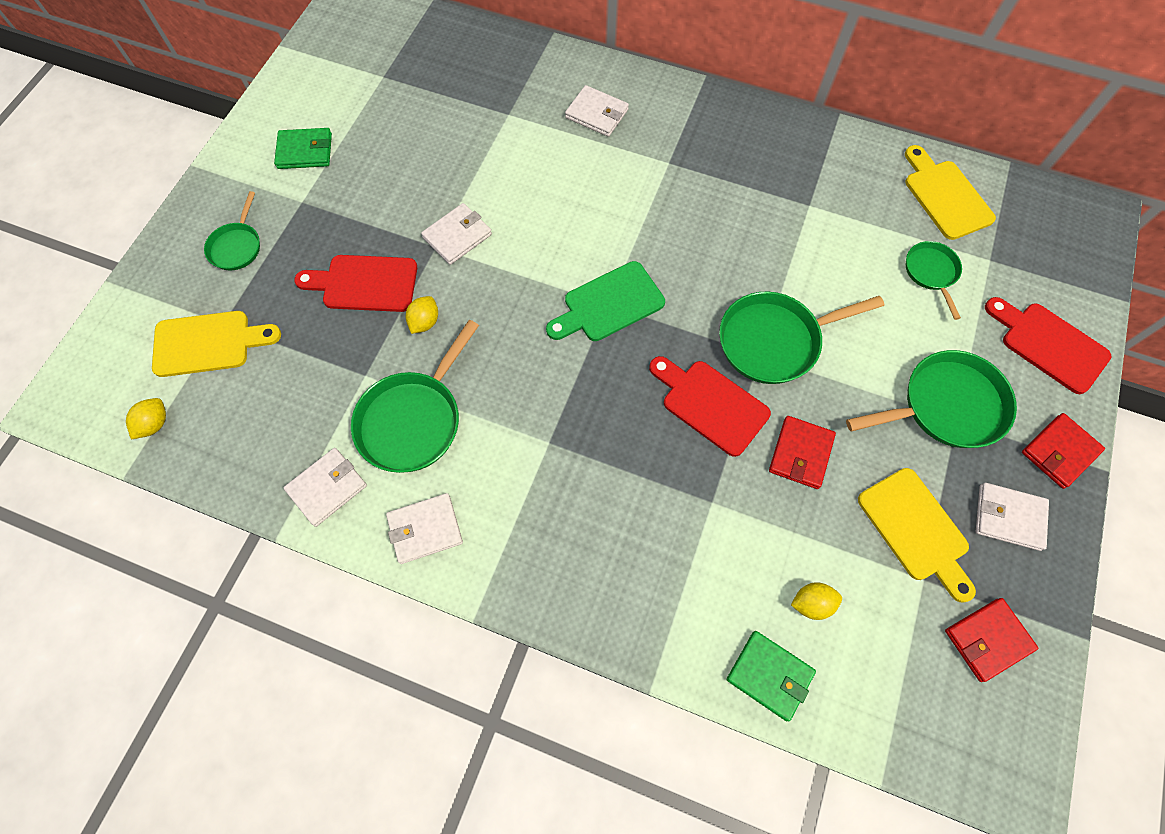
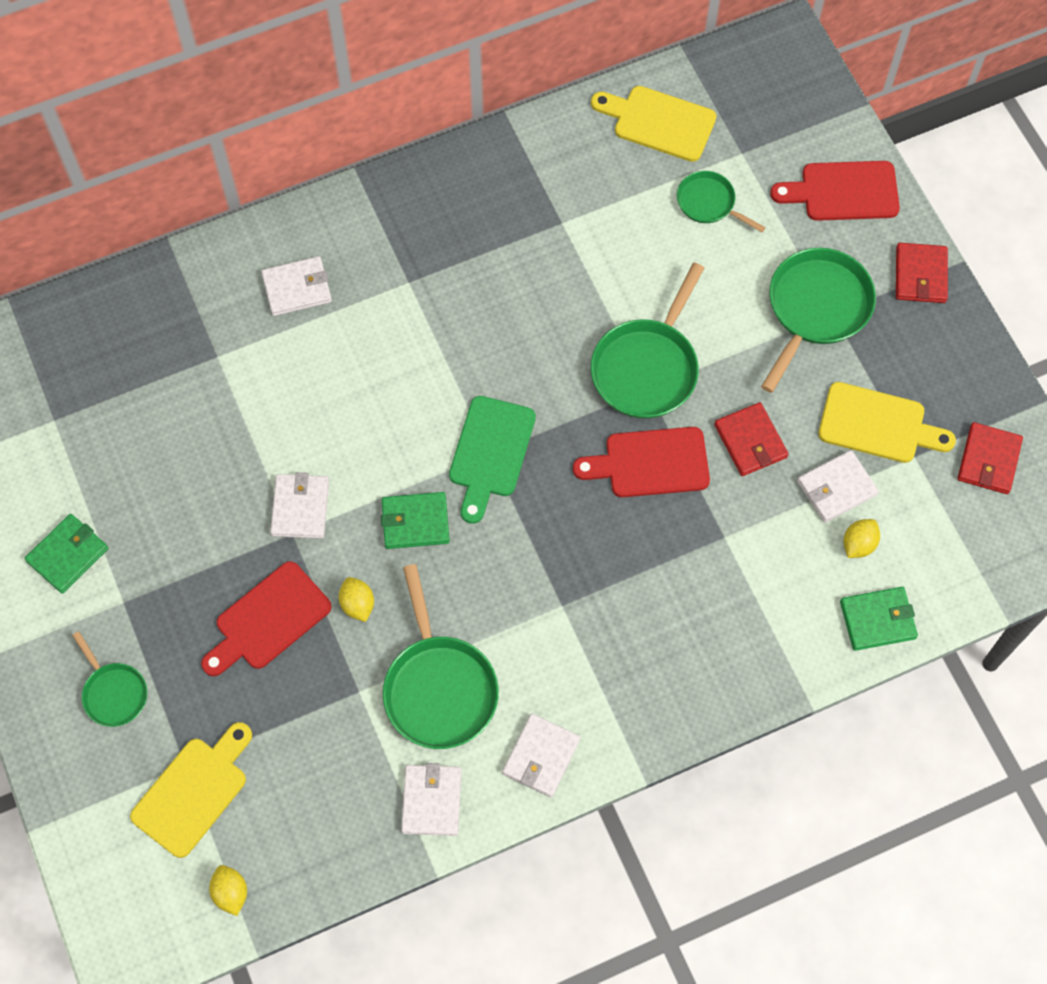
camera: 45 degrees left, 0 degrees up
(515, 304) = (415, 522): none -> green wallet
(1009, 517) = (929, 357): white wallet -> white wallet (836, 488)

